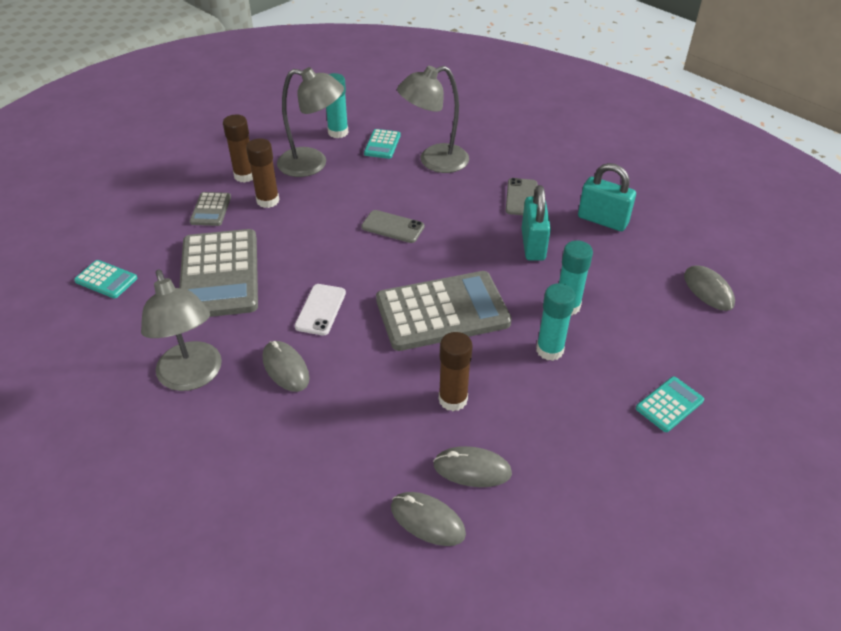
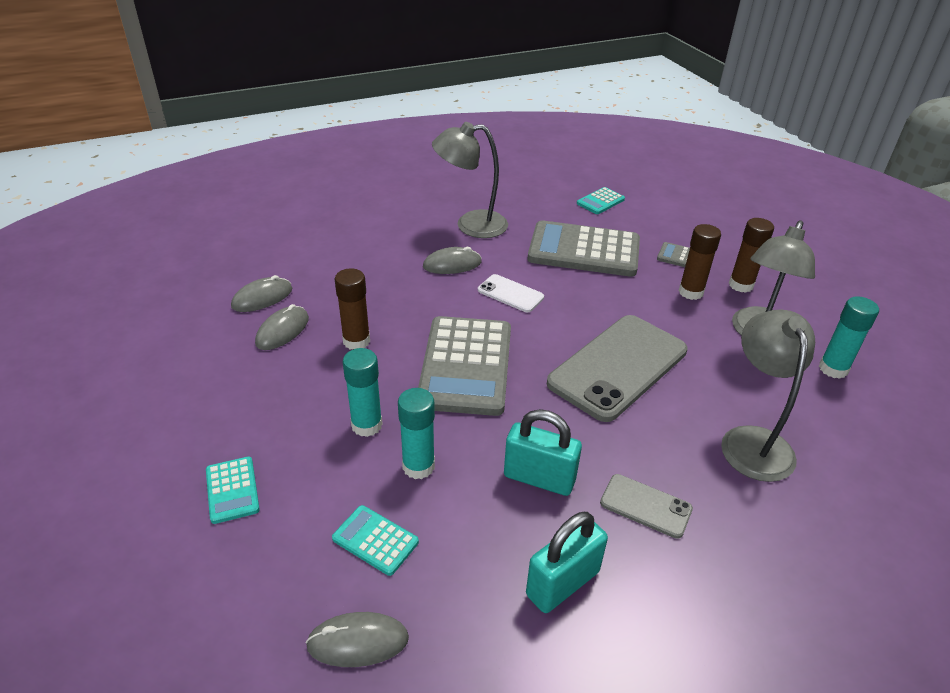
camera: 110 degrees right, 5 degrees down
(382, 144) = (800, 401): turquoise calculator -> turquoise calculator (375, 540)
(392, 227) = (618, 367): grey phone -> grey phone, size x2.11

